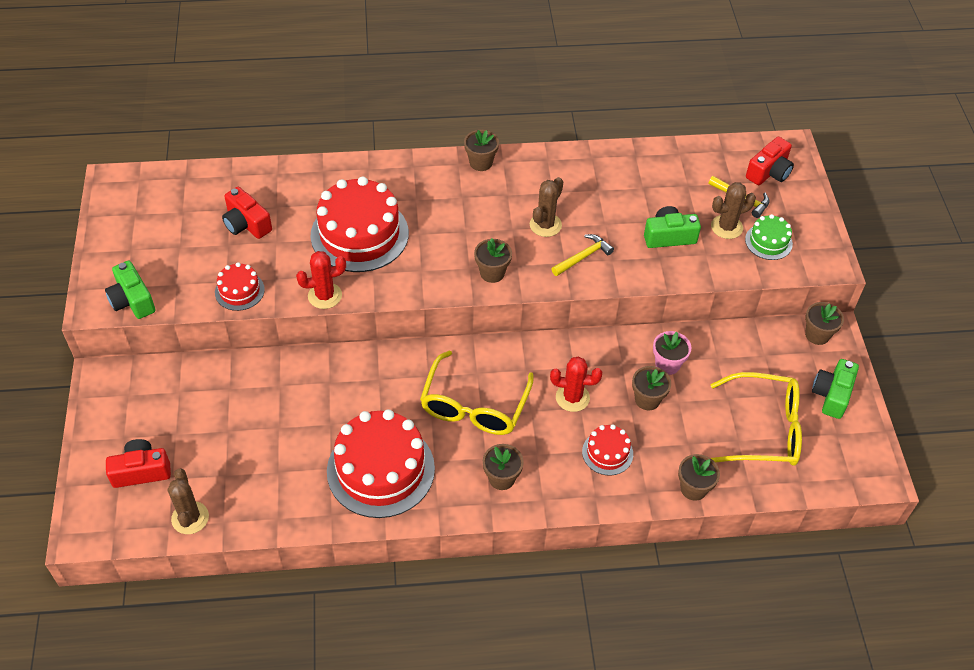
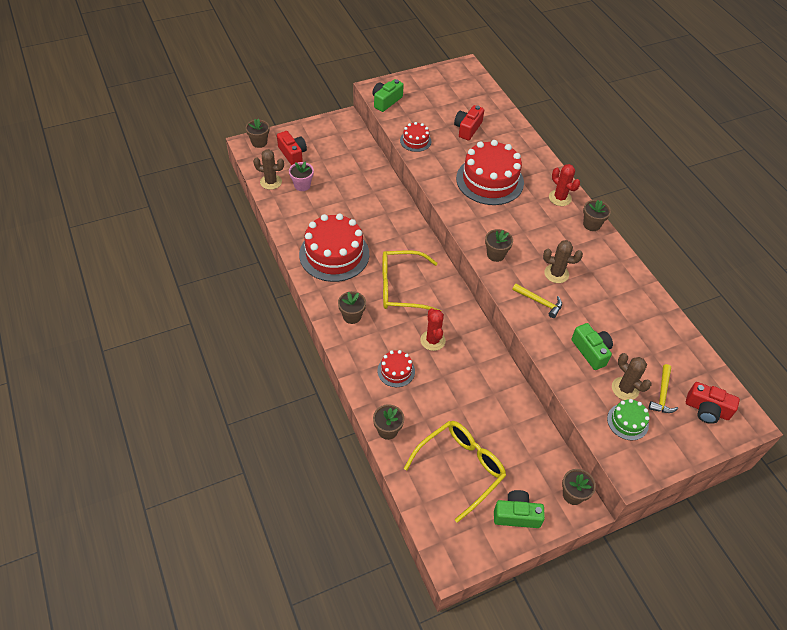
camera: 70 degrees right, 0 degrees up
(190, 518) = (271, 182): brown cactus -> brown cactus turned 45 degrees clockwise
(325, 296) = (431, 178): red cactus -> red cactus (560, 198)
(647, 399) = (452, 386): brown flower pot -> brown flower pot (259, 142)
(667, 364) = (489, 392): pink flower pot -> pink flower pot (302, 185)
(763, 429) = (460, 468): yellow glasses -> yellow glasses turned 120 degrees counterclockwise

